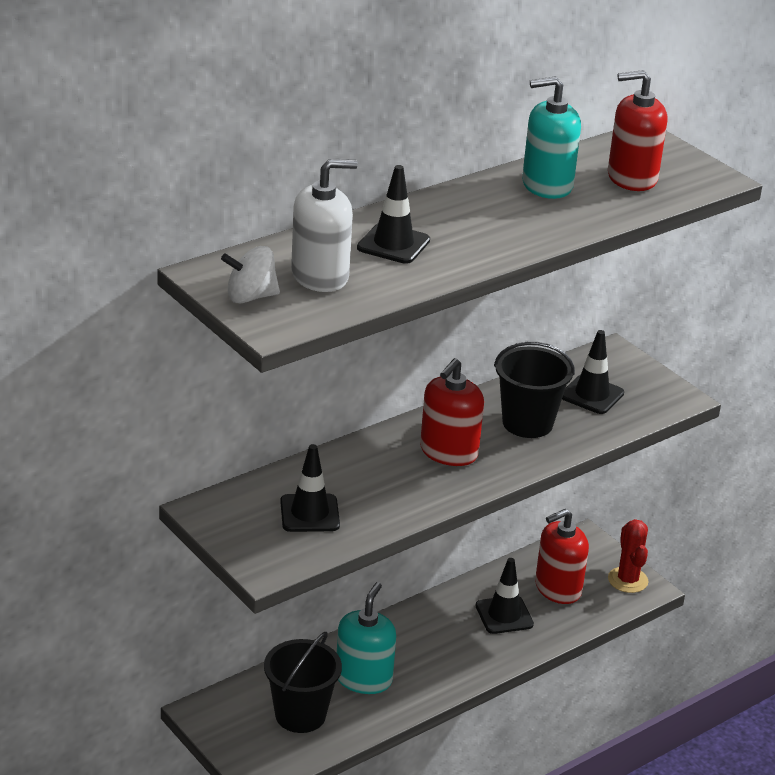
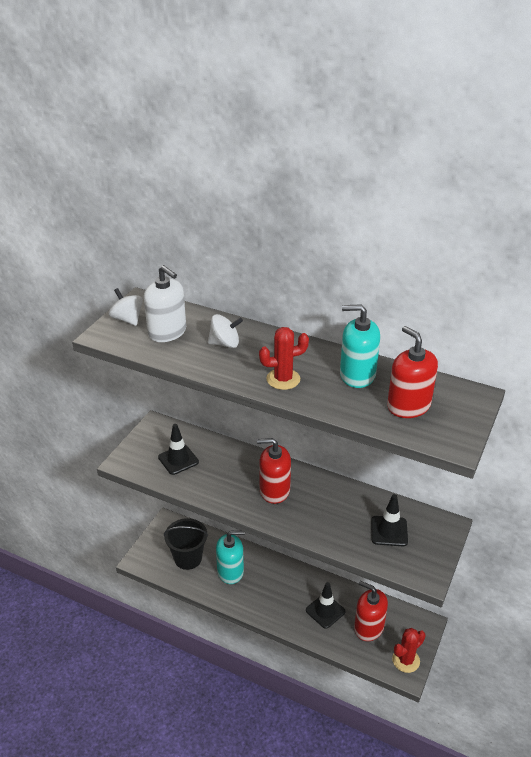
camera: 65 degrees right, 5 degrees up
(393, 244) = (225, 344): black traffic cone -> white spinning top
(512, 231) = (283, 379): none -> red cactus
(527, 423) = (332, 512): black bucket -> none
(547, 185) = (357, 375): turquoise soap dispenser -> turquoise soap dispenser turned 45 degrees counterclockwise

